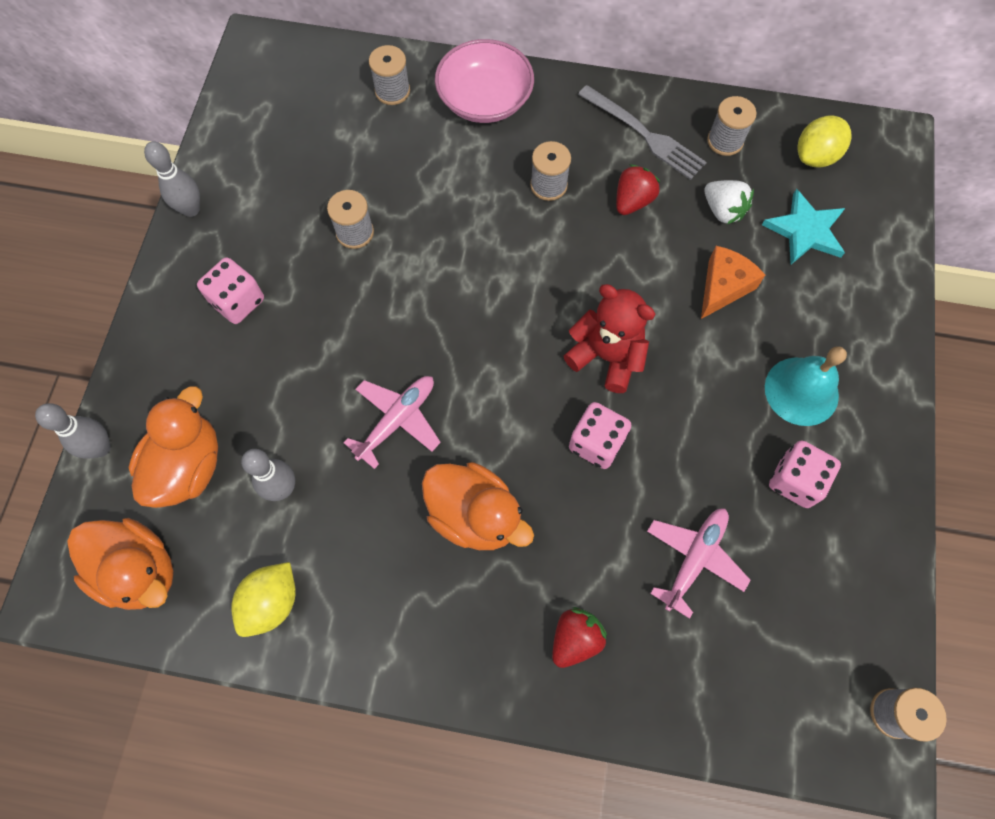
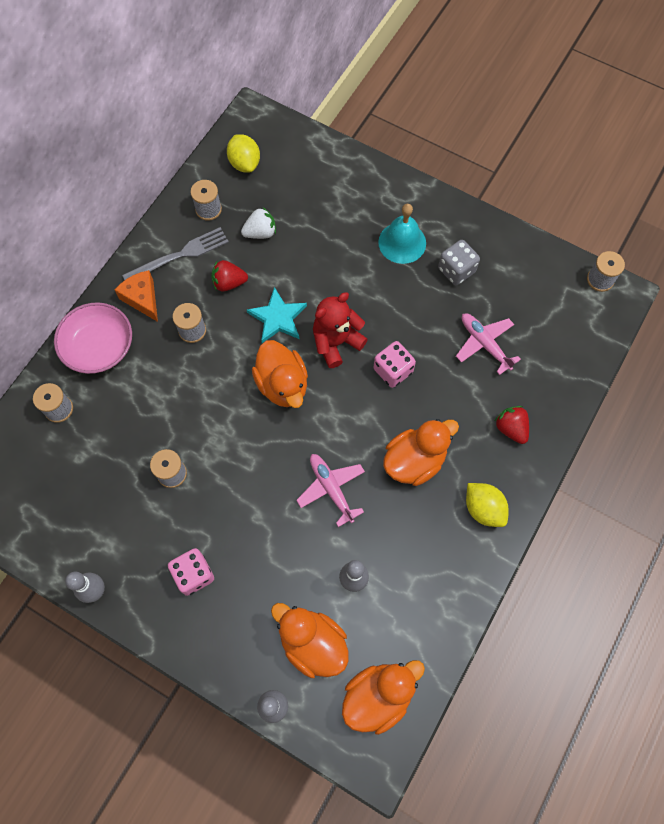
camera: 70 degrees left, 0 degrees up
(271, 602) = (430, 609): yellow lemon -> yellow lemon (483, 509)
(518, 312) = (282, 384): none -> orange duck
(633, 201) = (229, 283): red strawberry -> red strawberry turned 60 degrees counterclockwise
(723, 287) = (315, 255): orange cheese -> orange cheese (142, 299)
(795, 481) = (456, 270): pink dice -> grey dice
(805, 231) = (296, 193): turquoise star -> turquoise star (278, 318)

